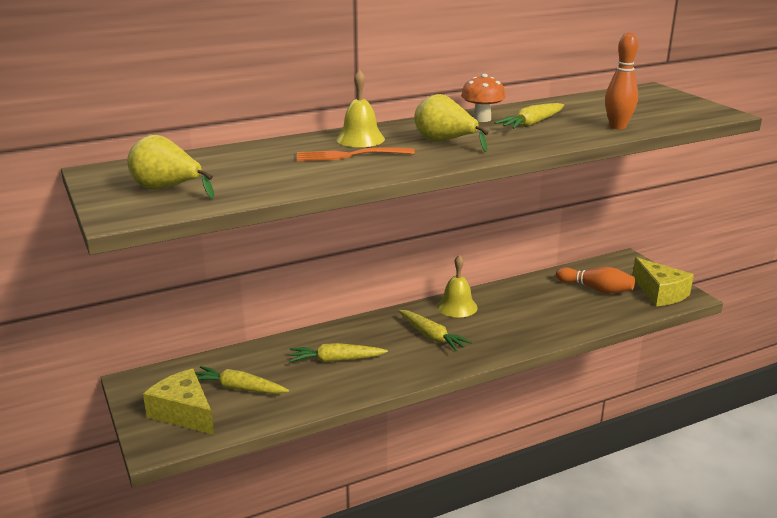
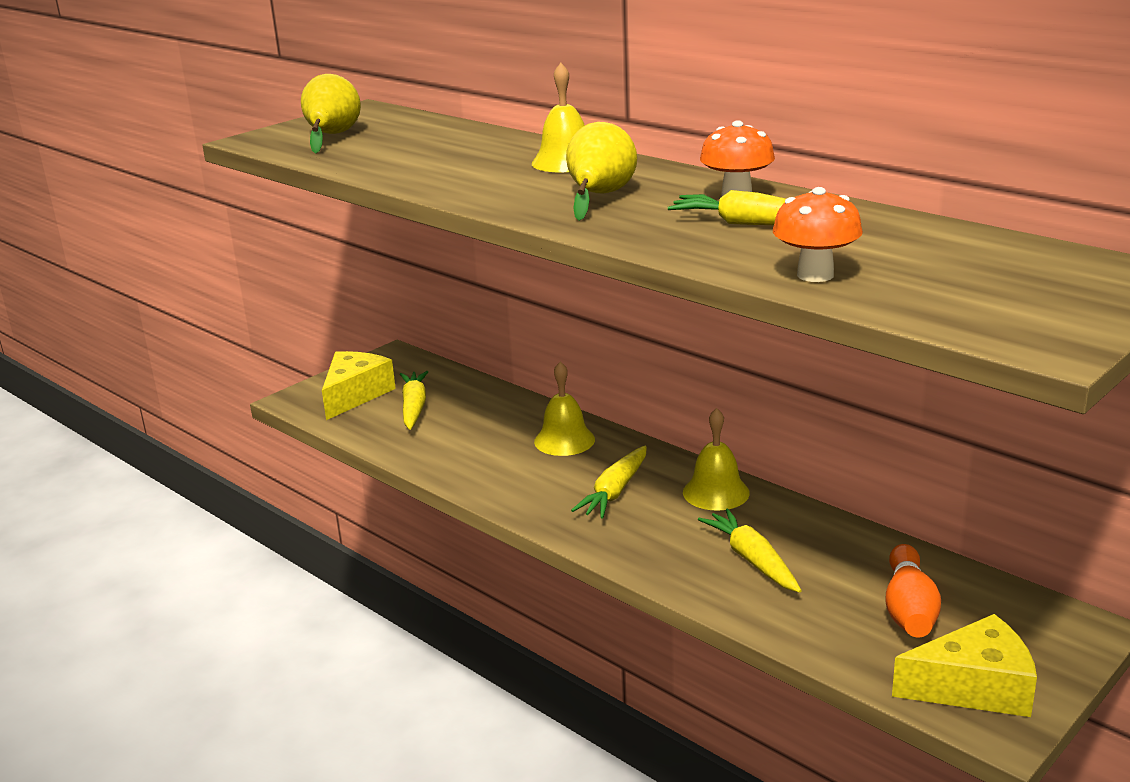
camera: 70 degrees right, 0 degrees up
(336, 360) = (508, 443): yellow carrot -> yellow carrot (752, 560)
(350, 155) = (498, 169): orange fork -> none
(351, 339) = (564, 440): none -> yellow bell
(617, 127) = (815, 275): orange bowling pin -> orange mushroom
(660, 293) = (974, 687): yellow cheese -> yellow cheese turned 135 degrees counterclockwise

